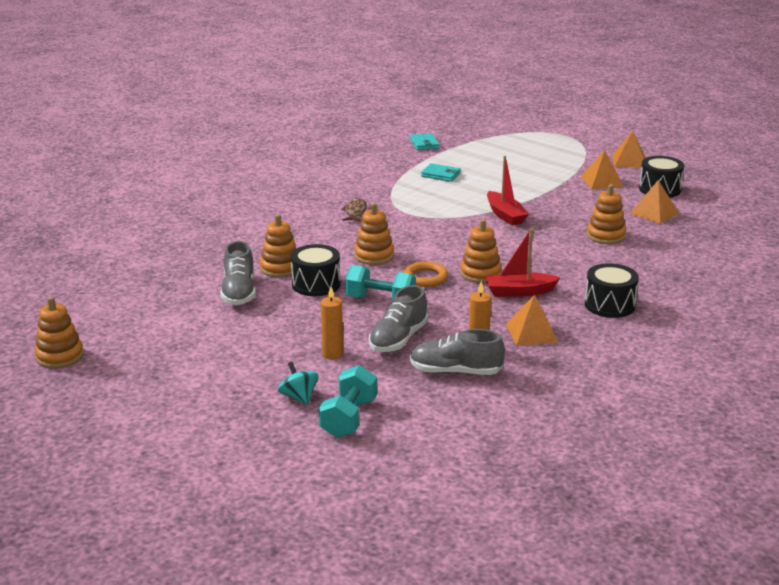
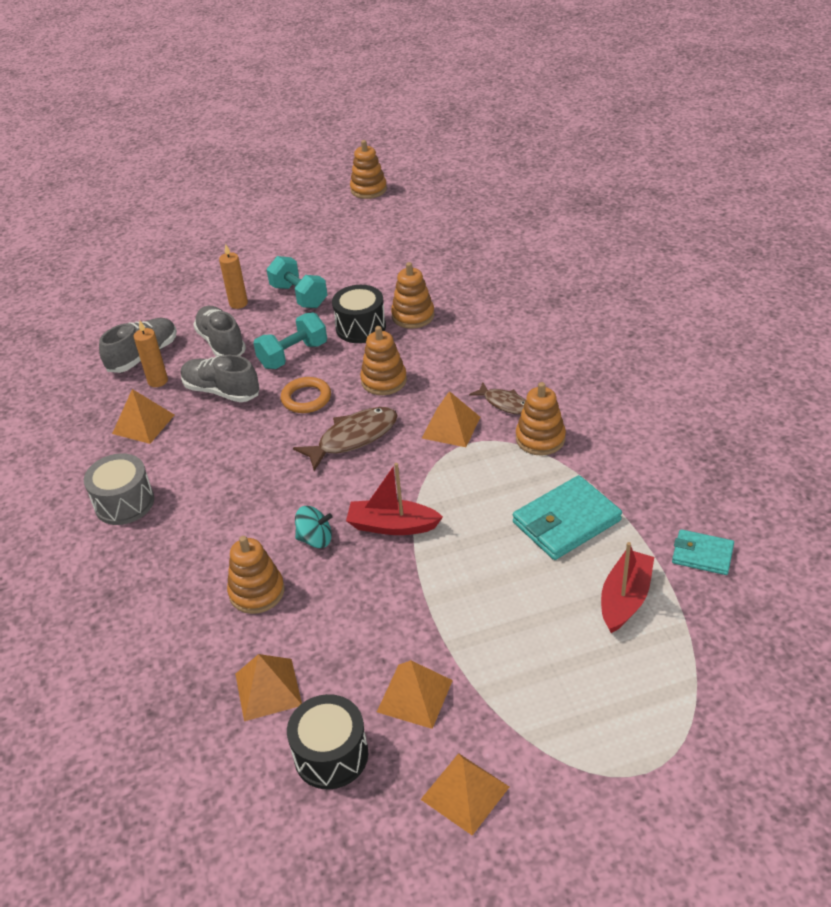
camera: 125 degrees right, 15 degrees up
(239, 292) = (388, 283): grey shoe -> grey shoe (221, 391)
(299, 397) = (202, 273): turquoise spinning top -> turquoise spinning top (315, 539)
(349, 418) = (151, 287): turquoise dumbbell -> turquoise dumbbell (299, 296)
(398, 221) = (451, 427): none -> orange pyramid
(441, 175) = (566, 521): turquoise wallet -> turquoise wallet, size x1.69
(446, 248) = (353, 438): none -> brown fish
(480, 274) = (276, 439): orange stacking toy -> orange stacking toy (540, 439)
(519, 292) = (215, 450): red boat -> red boat (625, 599)
(609, 305) = (124, 503): black drum -> grey drum

